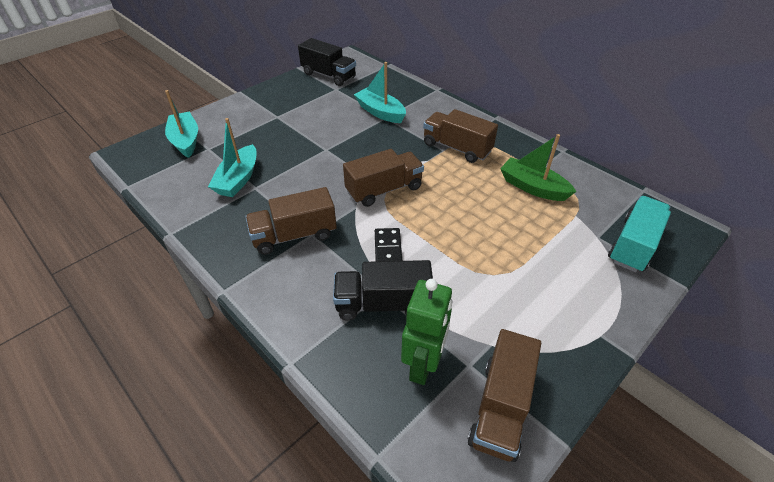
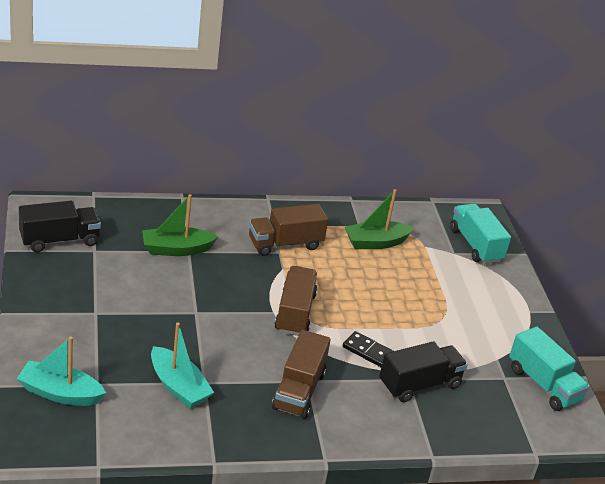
camera: 60 degrees left, 10 degrees down
(380, 112) = (176, 249): turquoise boat -> green boat
(383, 304) = (419, 384): black truck -> black truck turned 150 degrees counterclockwise
(423, 365) = (487, 397): green robot -> none
(500, 407) = (543, 384): brown truck -> turquoise truck

